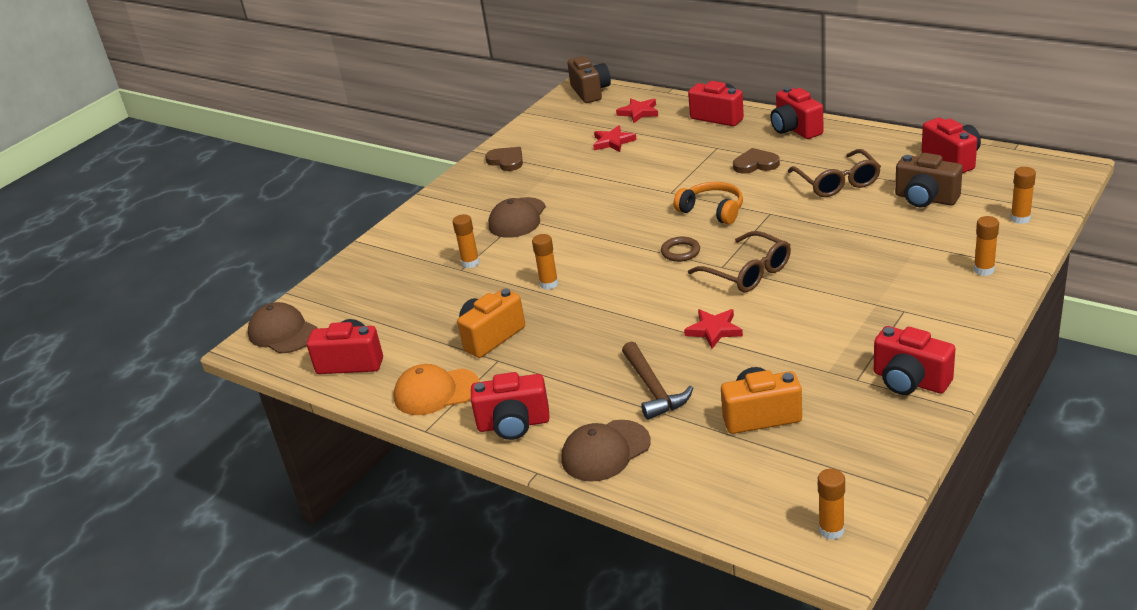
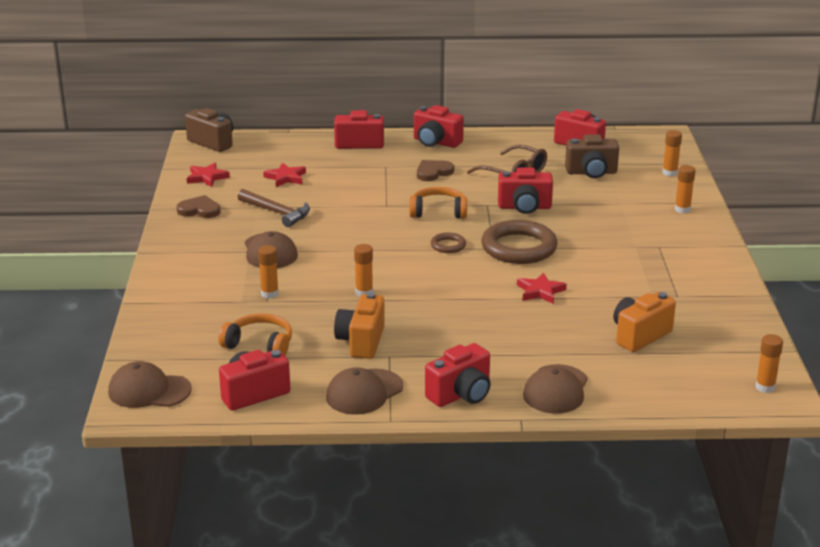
camera: 40 degrees left, 5 degrees down
(408, 313) = (259, 345): none -> orange headphones
(436, 392) = (364, 392): orange cap -> brown cap
(639, 112) = (281, 151): red star -> red star (207, 177)
(653, 389) = (542, 340): brown hammer -> brown hammer (277, 212)
(747, 272) = (519, 248): brown glasses -> brown ring
(910, 381) = (712, 288): red camera -> red camera (524, 207)

